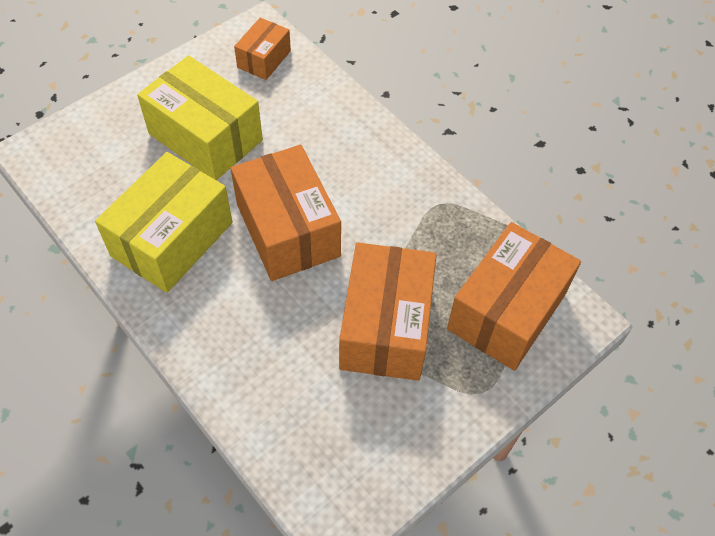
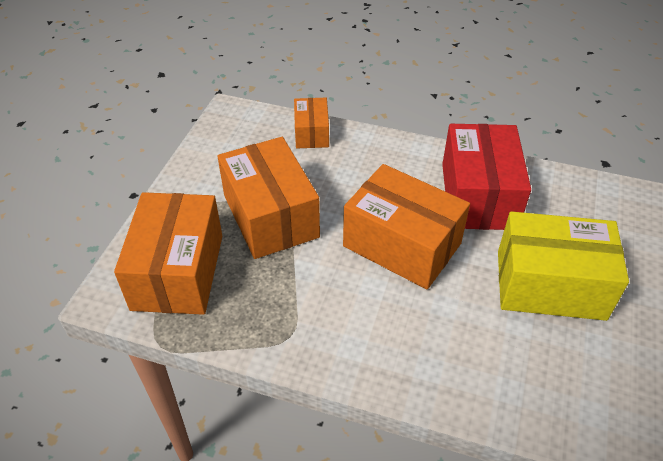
camera: 150 degrees right, 10 degrees down
(172, 239) = (478, 196): yellow box -> red box
(264, 59) = (600, 406): orange box -> orange box (311, 133)

